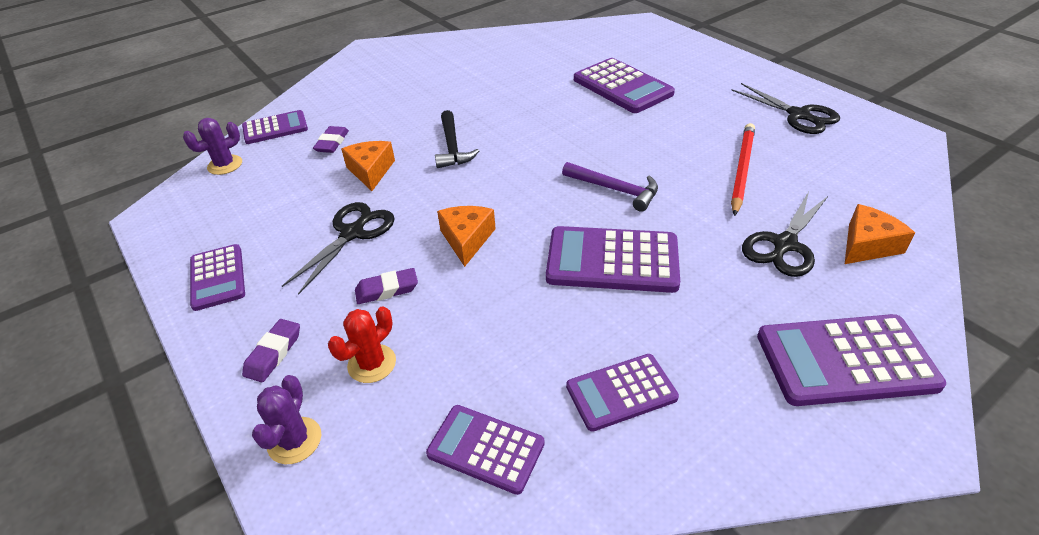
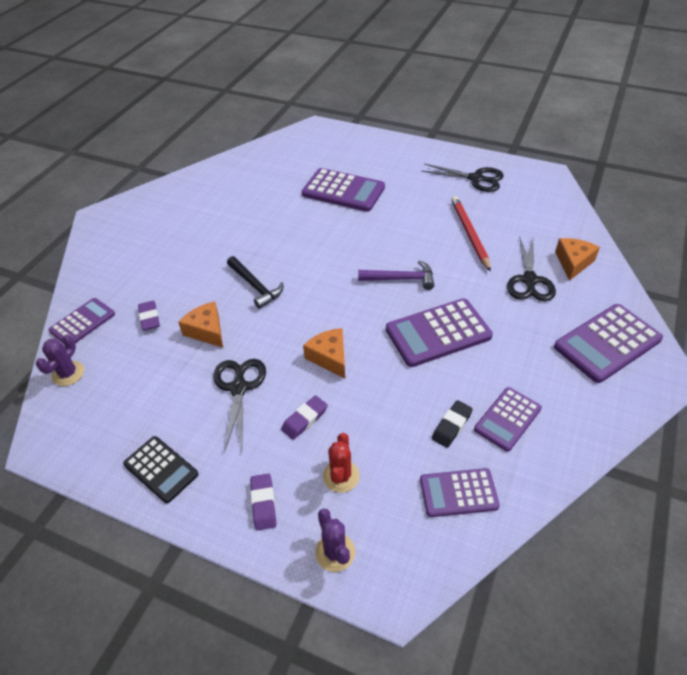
camera: 30 degrees left, 5 degrees up
(218, 277) = (161, 469): purple calculator -> black calculator
(542, 368) = (451, 426): none -> black eraser

